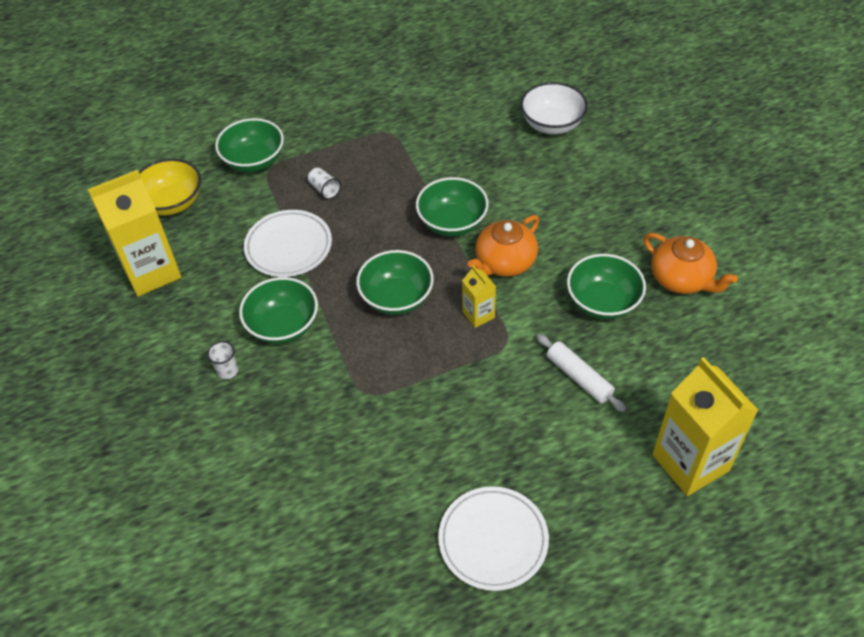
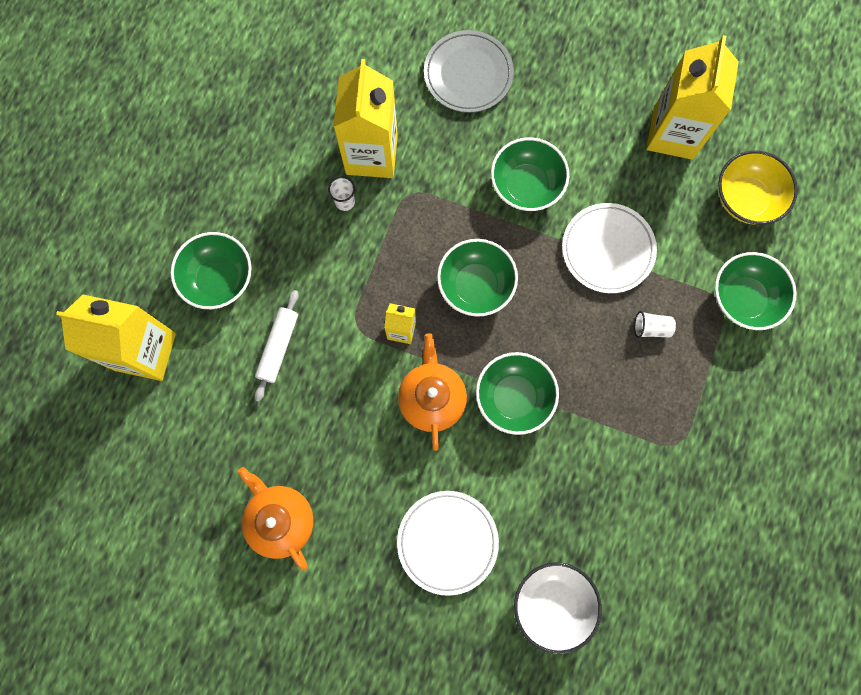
camera: 130 degrees right, 25 degrees up
(214, 437) = (468, 74): none -> grey plate
(228, 371) = (518, 120): white cup -> white cup (345, 202)
(357, 447) = (371, 154): none -> yellow carton
(493, 540) = (225, 178): white plate -> white plate (447, 542)
(579, 377) = (278, 347): white rolling pin -> white rolling pin turned 75 degrees counterclockwise
(602, 302) = (321, 433): green bowl -> green bowl (219, 279)
(681, 279) = (280, 519): orange teapot -> orange teapot turned 60 degrees clockwise

